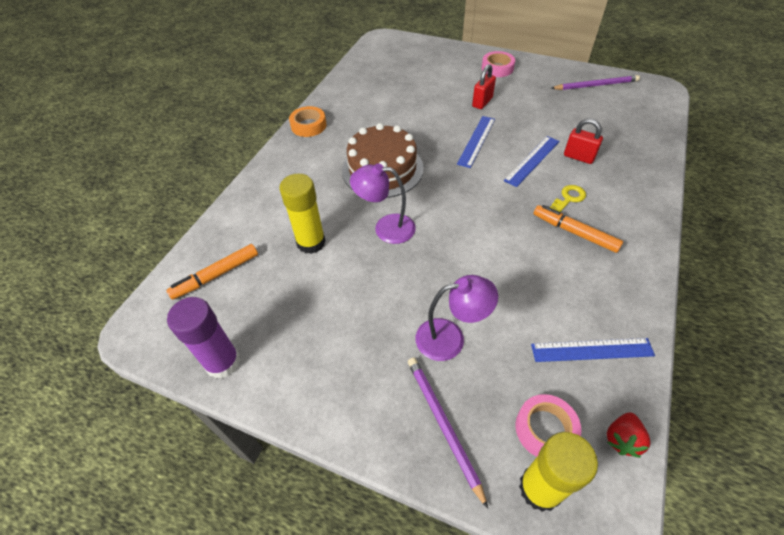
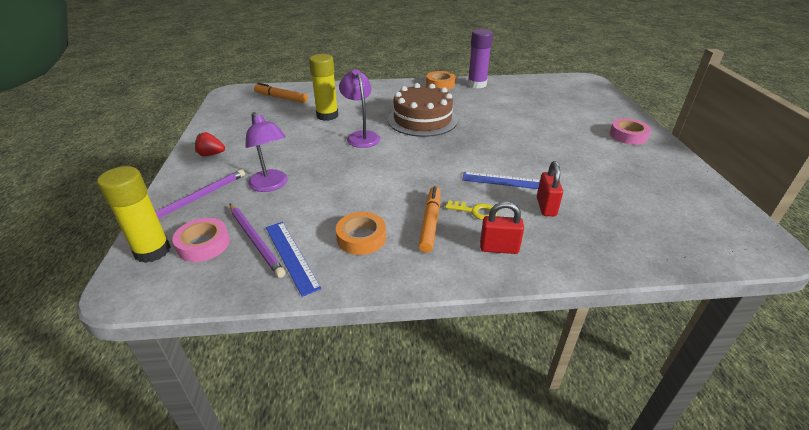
camera: 60 degrees right, 15 degrees down
(223, 362) = (219, 118): purple glue stick -> purple glue stick (477, 84)
(476, 141) = (503, 149): blue ruler -> none
(482, 102) = (562, 140): red padlock -> red padlock (499, 248)
(580, 287) = (361, 238): none -> orange tape
(596, 85) = (693, 197): purple pencil -> purple pencil (255, 240)
(622, 439) = (204, 287): red strawberry -> red strawberry (211, 154)

